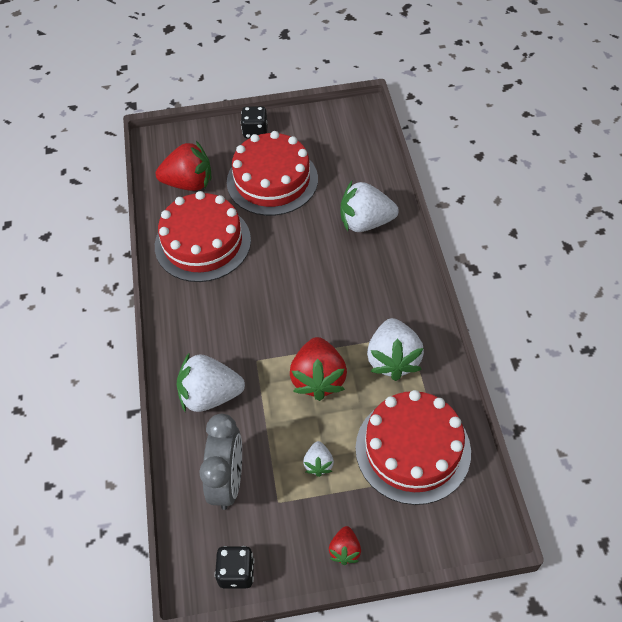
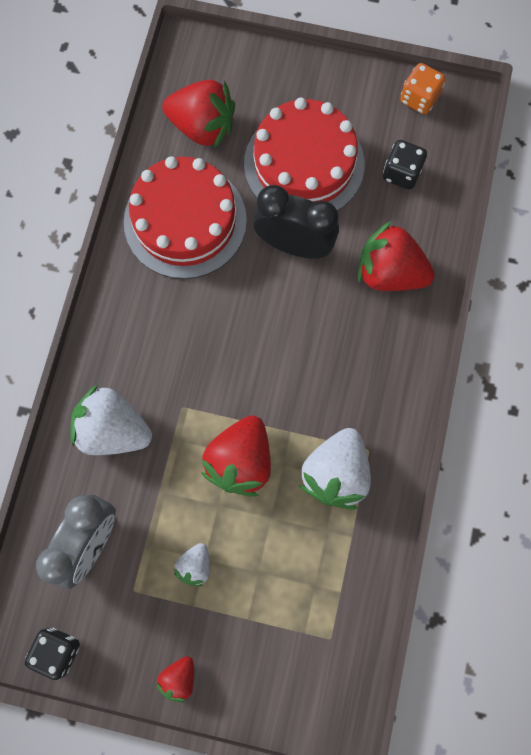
camera: 20 degrees right, 20 degrees up
(255, 131) = (314, 81): black dice -> black dice (401, 173)
(289, 230) = (294, 245): none -> black clock
(332, 118) = (419, 99): none -> orange dice
(365, 222) = (389, 273): white strawberry -> red strawberry
(412, 449) = (305, 594): red cake -> none

